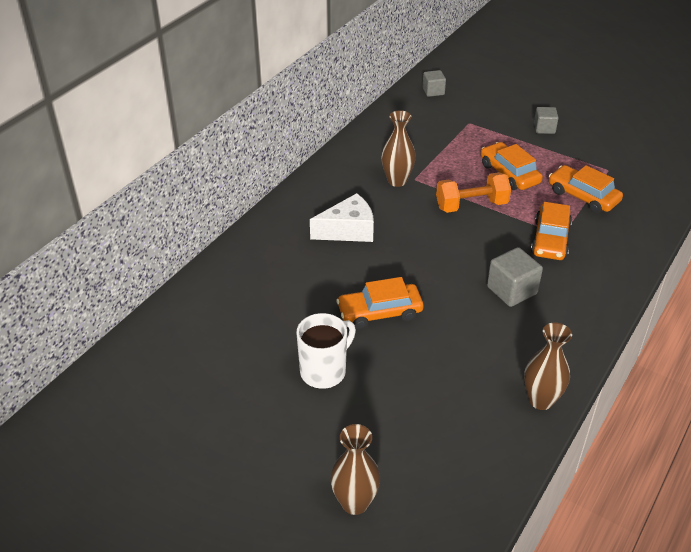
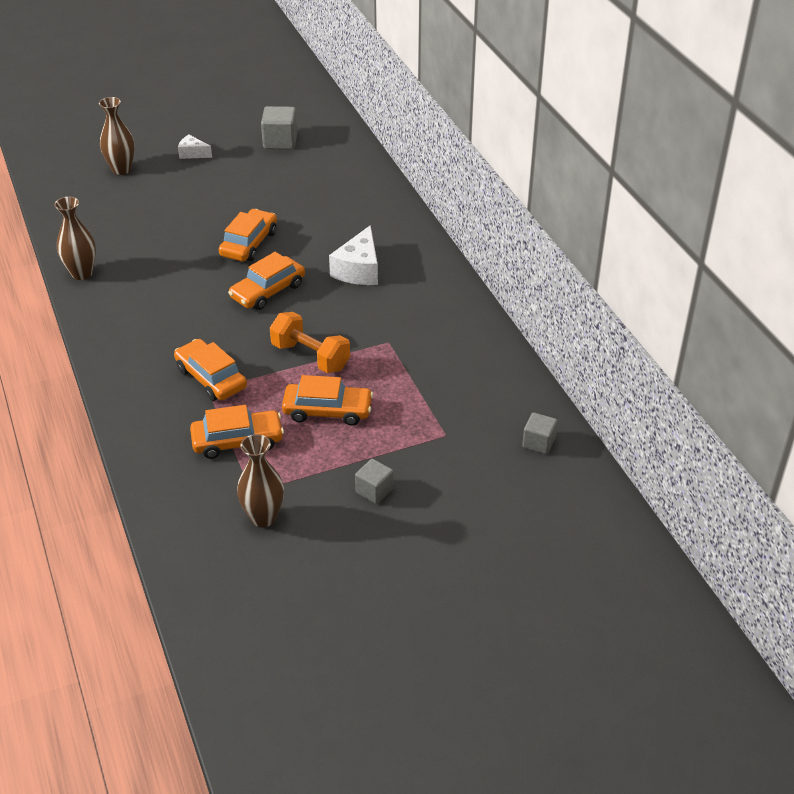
camera: 125 degrees right, 0 degrees up
(267, 456) = (193, 153): none -> white cheese
(324, 371) = (227, 198): white mug -> none
(397, 181) = (397, 329): brown vase -> brown vase (263, 517)
(428, 265) = (268, 291): none -> orange car
(471, 205) = (310, 357): orange dumbbell -> orange dumbbell turned 75 degrees counterclockwise
(511, 290) = (186, 319): grey cube -> grey cube (280, 142)

